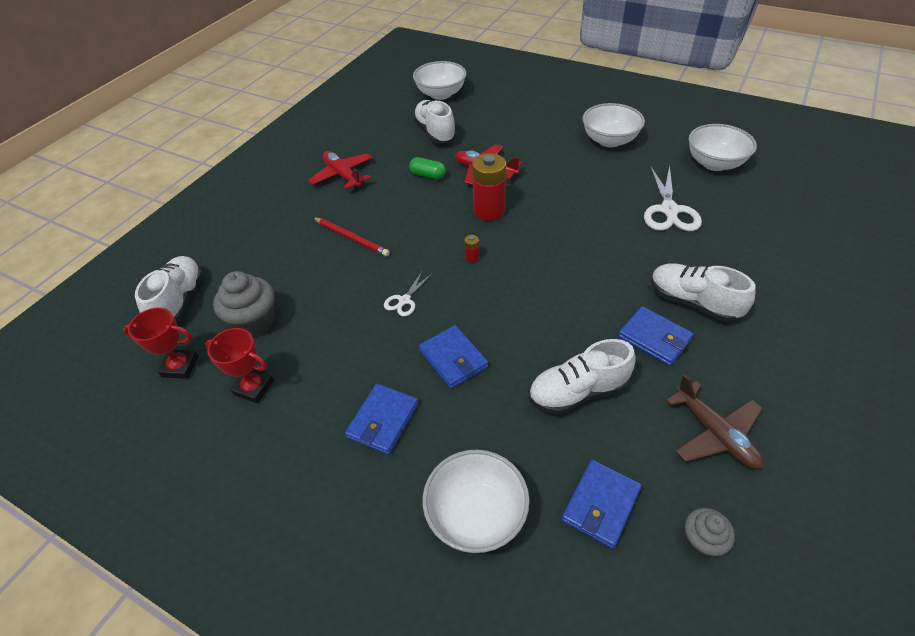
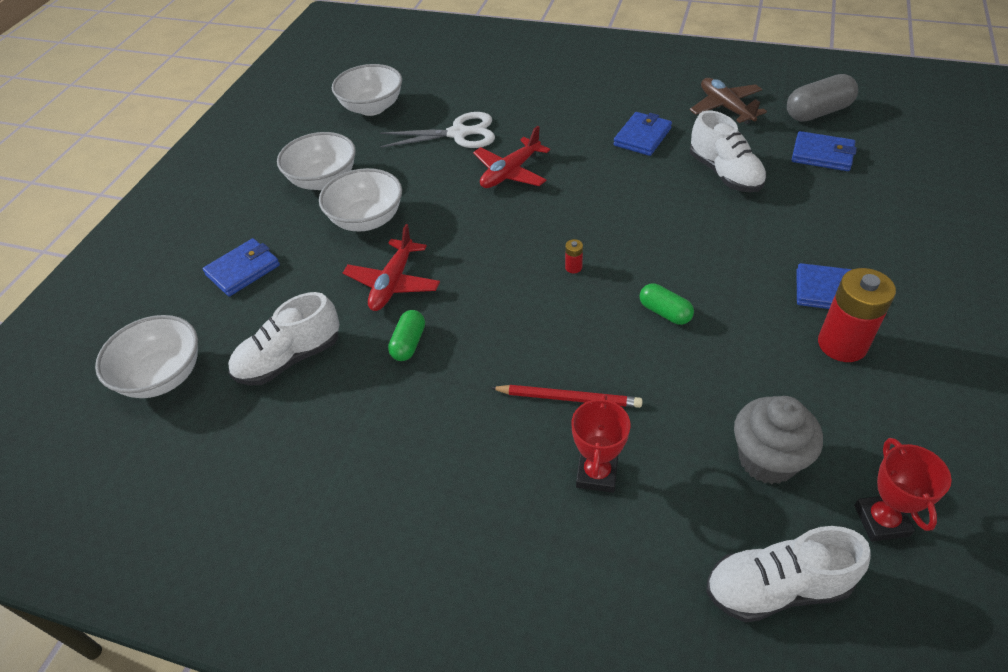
camera: 100 degrees left, 0 degrees up
(254, 388) = (861, 418): red trophy -> red trophy (597, 474)
(343, 175) = (416, 456): red plane -> red plane (510, 172)
(351, 238) = (569, 398): red pencil -> red pencil turned 75 degrees clockwise
(404, 300) = (665, 312): white scissors -> green capsule
(453, 359) = (729, 256): blue wallet -> blue wallet (243, 270)
(476, 514) = (877, 215): white bowl -> white bowl (366, 220)
(489, 211) = (482, 266): red battery -> red battery (842, 344)
(693, 302) = (589, 118): white shoe -> none
(701, 541) = (817, 112): grey cupcake -> grey capsule
(714, 433) = (725, 107): brown plane -> brown plane turned 75 degrees counterclockwise

